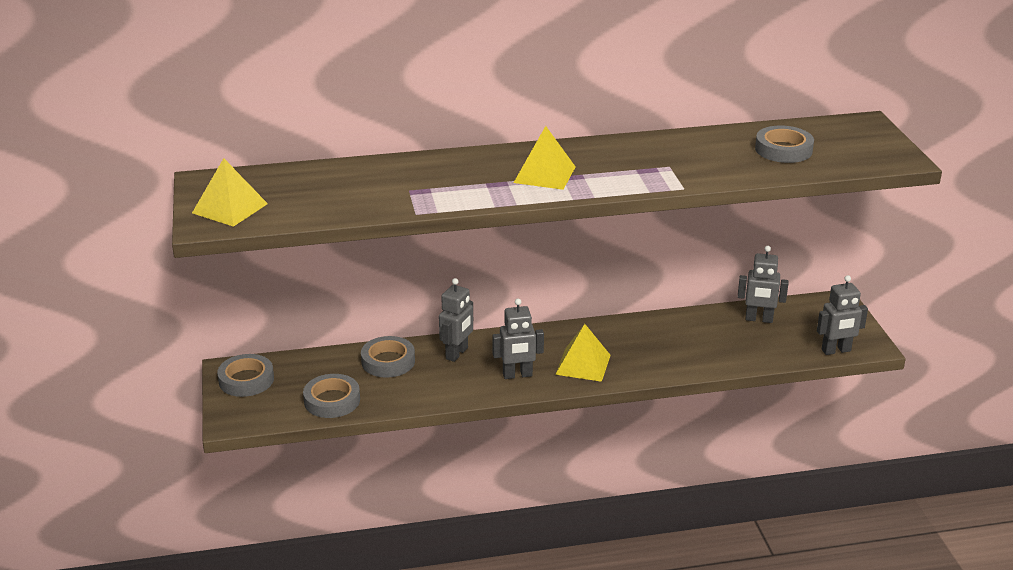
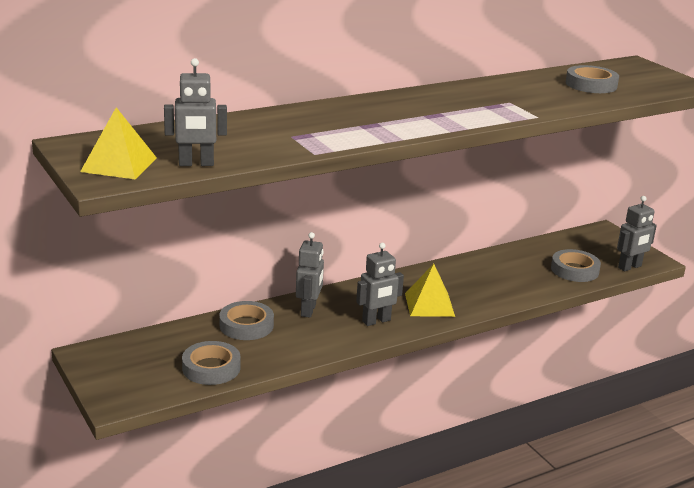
camera: 20 degrees left, 5 degrees down
(246, 380) = (110, 361): grey tape -> grey tape (574, 270)
(544, 174) = (407, 115): yellow pyramid -> none
(759, 319) = (552, 250): grey robot -> grey robot (196, 164)

